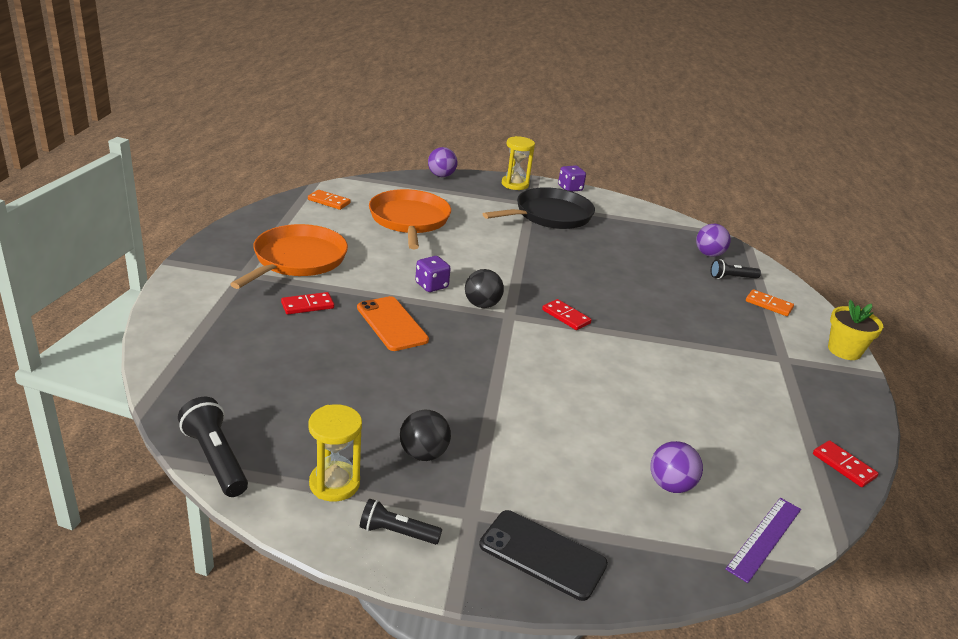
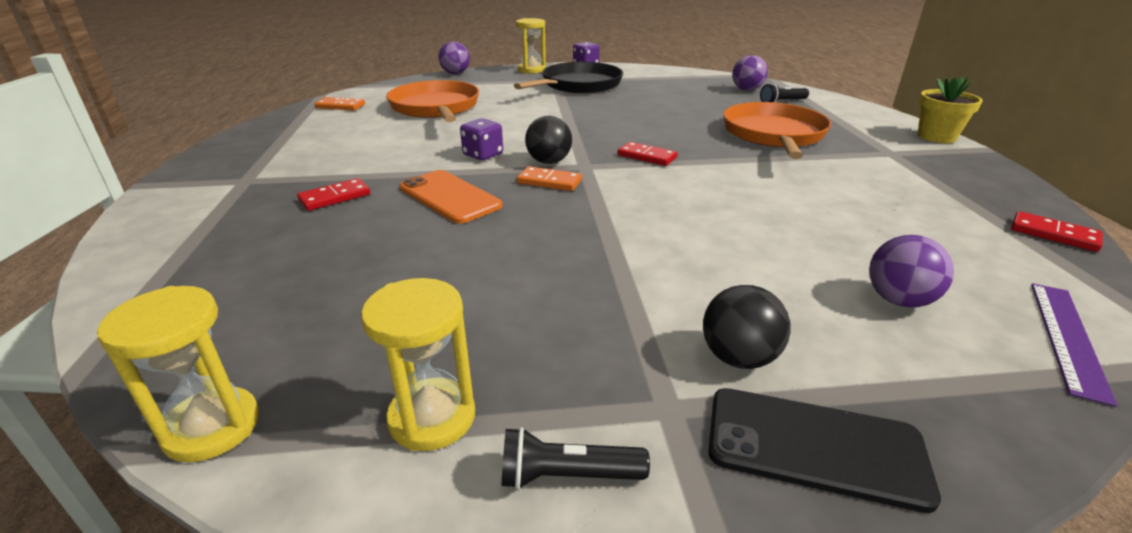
camera: 10 degrees left, 0 degrees up
(216, 459) = (212, 427): black flashlight -> yellow hourglass
(297, 260) = (313, 158): orange pan -> orange pan (774, 135)
(423, 454) = (555, 338): black ball -> black ball (738, 358)
(768, 305) = (834, 115): orange domino -> orange domino (549, 181)

